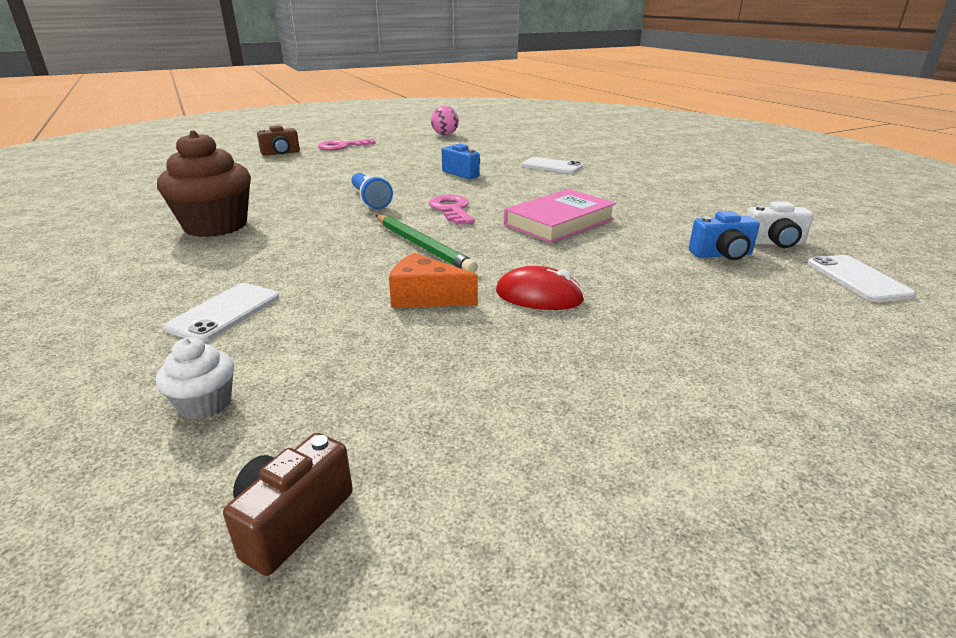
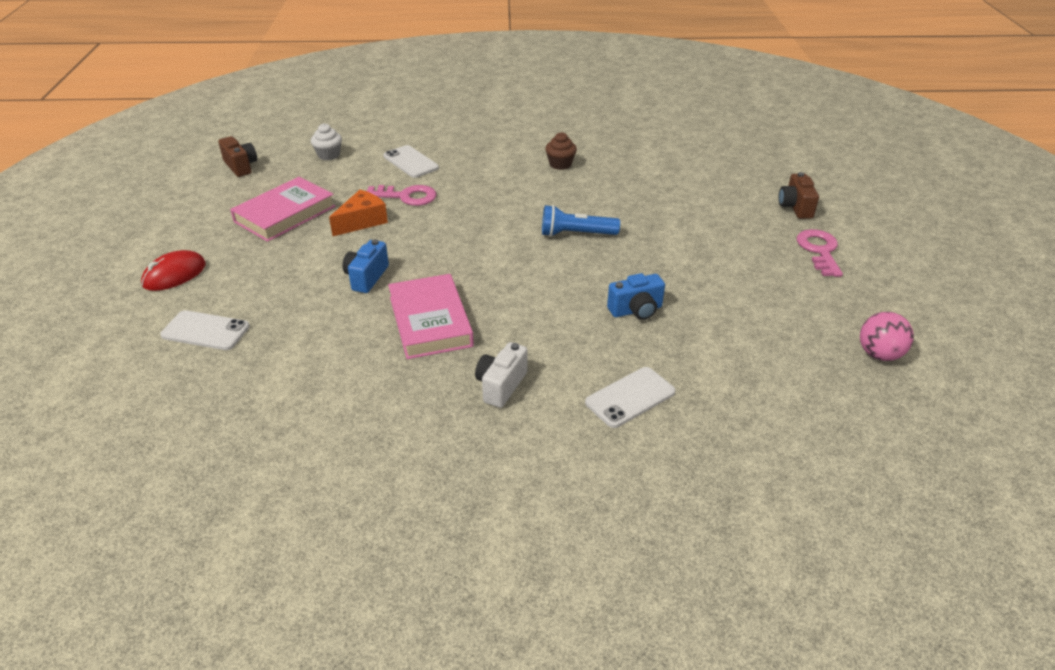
camera: 115 degrees right, 10 degrees up
(216, 226) = (560, 164): brown cupcake -> brown cupcake, size x0.48
(422, 246) = (442, 237): green pencil -> none
(452, 209) = (515, 271): pink key -> pink key (406, 196)
(454, 363) = (285, 214): none -> pink book
(539, 296) = (317, 261): red mouse -> red mouse (174, 275)
(722, 255) = (273, 383): blue camera -> blue camera (366, 277)
(774, 243) = (253, 437): white camera -> white camera (501, 385)
(857, 279) = (154, 435): white phone -> white phone (205, 331)

